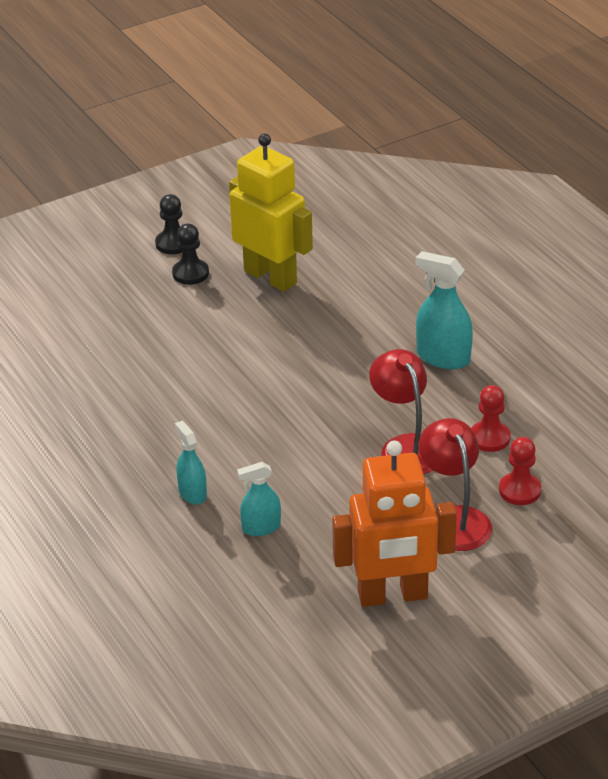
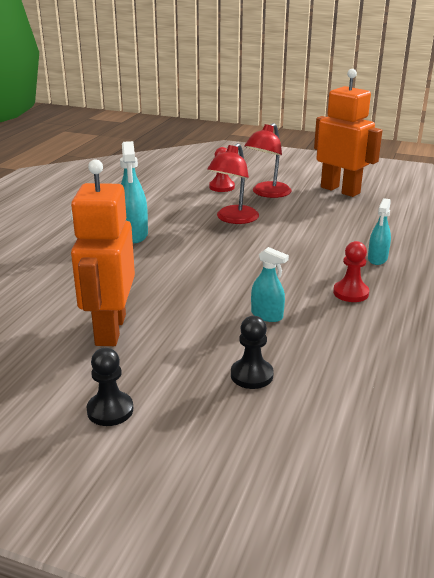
camera: 130 degrees left, 10 degrees down
(190, 273) = (150, 373): black pawn -> black pawn (251, 375)
(261, 527) = (361, 231): turquoise spray bottle -> turquoise spray bottle (267, 315)
(271, 277) = (110, 330): yellow robot -> orange robot
(489, 438) = (192, 203): red pawn -> red pawn (351, 293)

